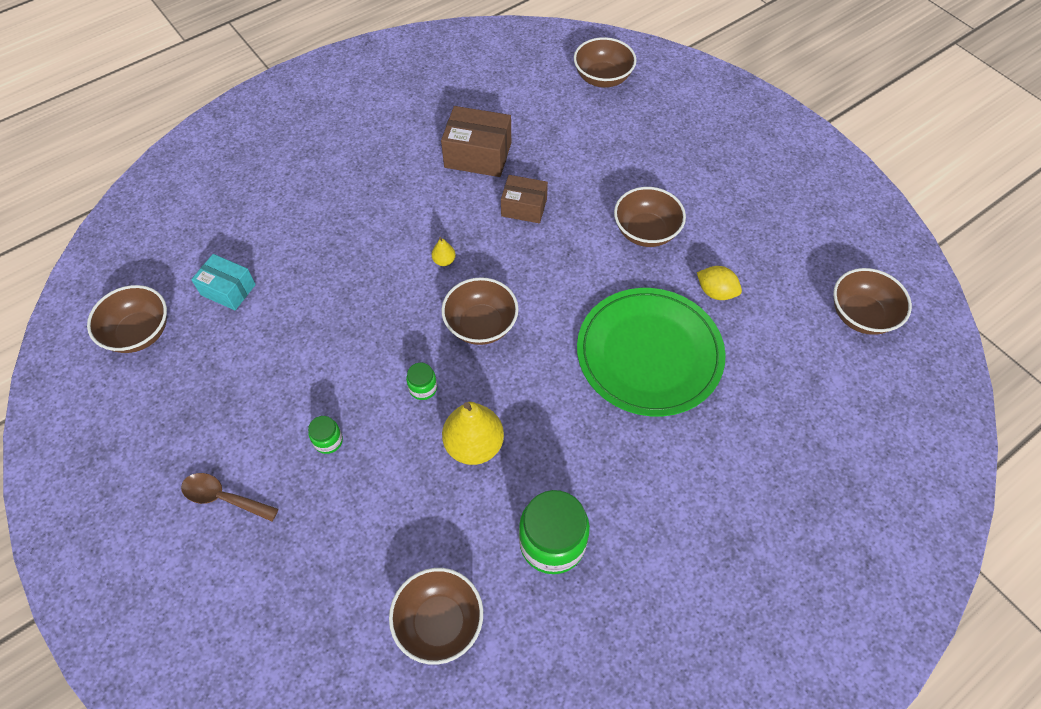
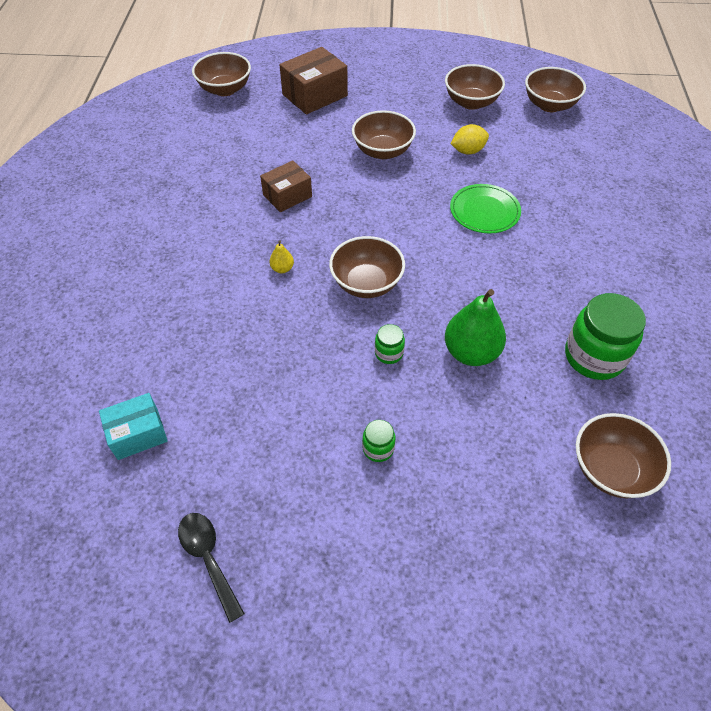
camera: 50 degrees left, 5 degrees down
(139, 333) = (101, 540): brown bowl -> brown bowl (471, 102)
(167, 401) = (208, 559): none -> black spoon
(223, 498) = (363, 568): brown spoon -> none
(474, 445) = (471, 352): yellow pear -> green pear
(478, 155) = (206, 190): brown box -> brown box (315, 95)
(649, 354) = (484, 211): green plate -> green plate, size x0.54

